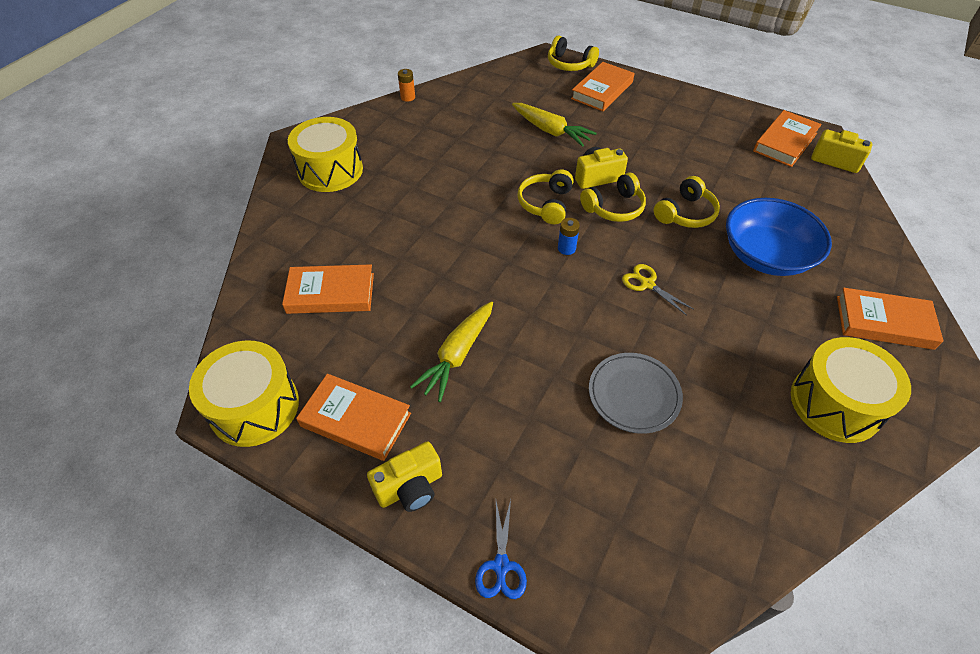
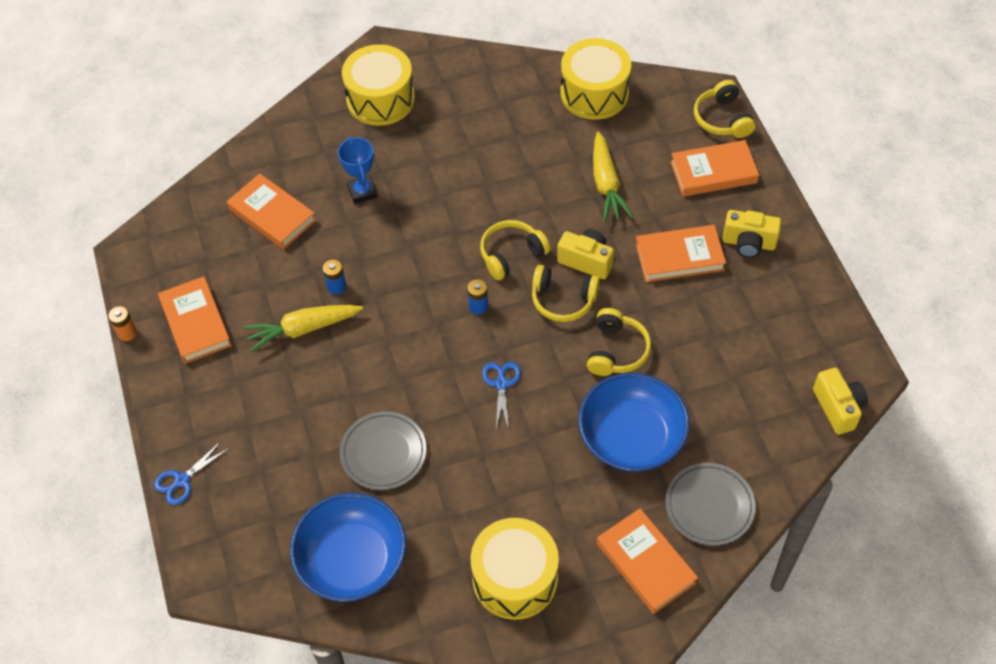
camera: 45 degrees right, 5 degrees up
(254, 407) = (148, 266): yellow drum -> yellow drum (594, 93)
(388, 233) = (362, 191): none -> blue trophy
(408, 97) = (523, 60): orange battery -> orange battery (127, 333)
(410, 488) = (182, 393): yellow camera -> yellow camera (748, 243)
(447, 306) = (336, 287): none -> blue battery
(647, 284) = (501, 383): yellow scissors -> blue scissors
(685, 213) = (616, 350): yellow headphones -> yellow headphones turned 75 degrees counterclockwise
(721, 498) = (352, 560): none -> blue bowl
(785, 142) = (816, 354): orange book -> orange book (679, 257)
(861, 260) = (709, 506): none -> grey plate

